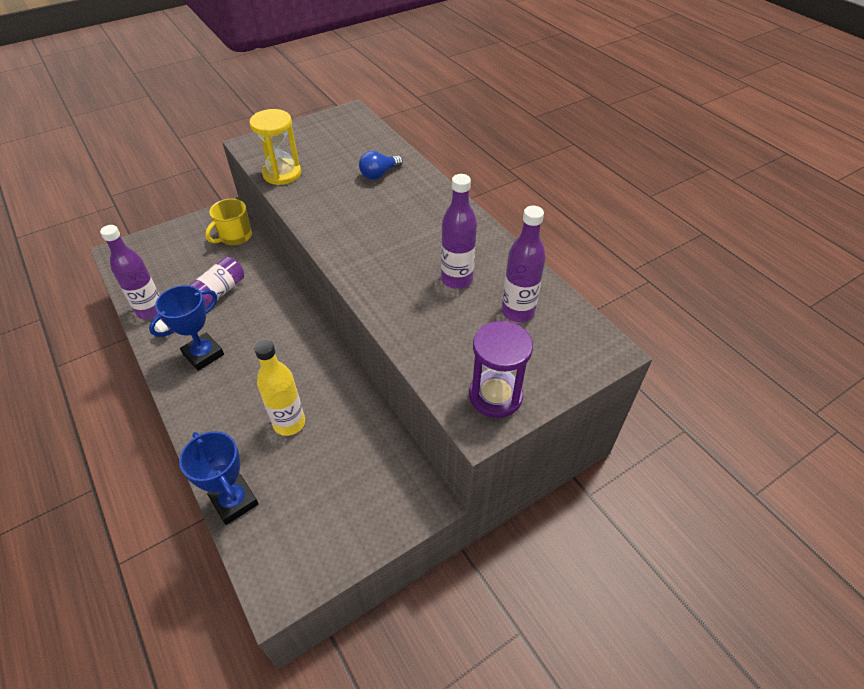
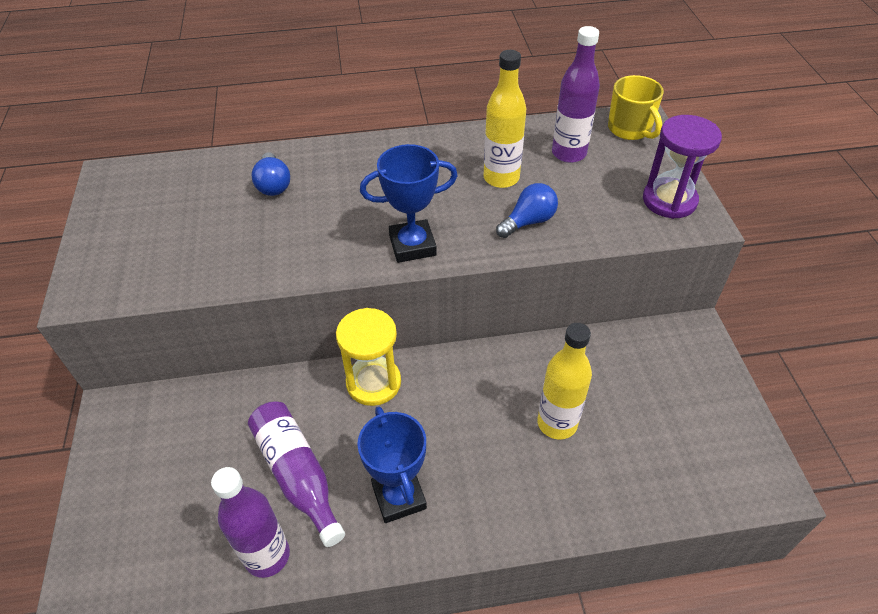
camera: 65 degrees left, 0 degrees up
(234, 501) = (650, 504): blue trophy -> blue trophy (412, 245)
(235, 237) = (178, 412): yellow mug -> yellow mug (630, 129)
(282, 174) = (191, 273): yellow hourglass -> yellow hourglass (373, 383)
(412, 309) = (528, 221): none -> blue light bulb
(456, 279) = (501, 178): purple bottle -> yellow bottle

